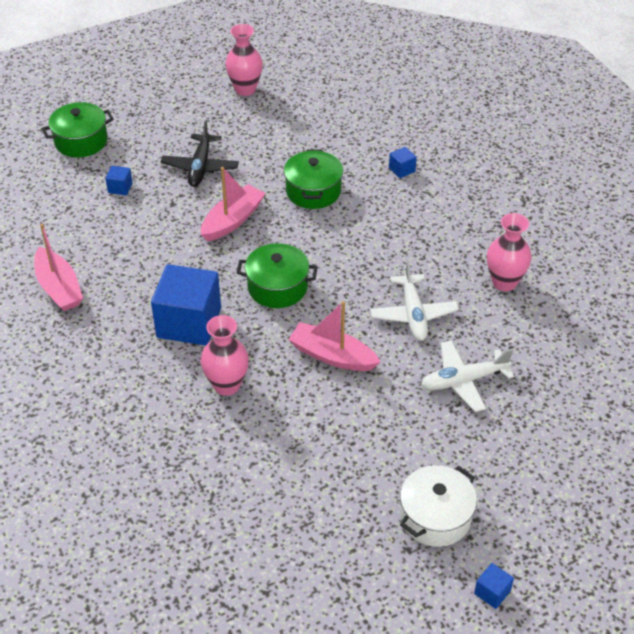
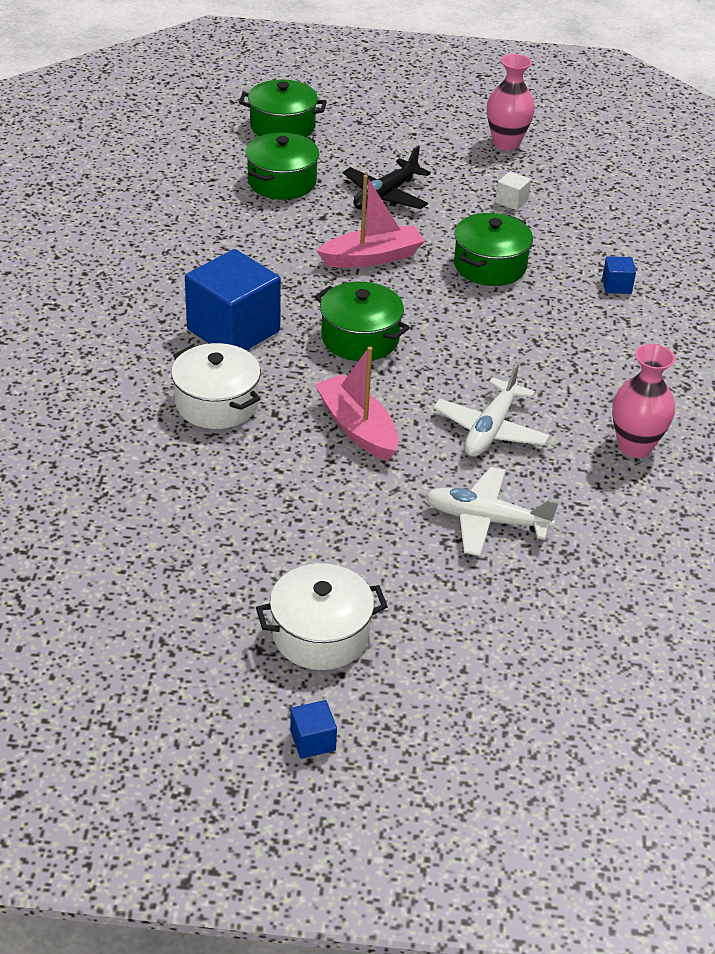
camera: 30 degrees right, 5 degrees down
(59, 288) = (134, 245): pink boat -> none
(120, 188) = (282, 182): blue cube -> green pot
(227, 385) = (216, 403): pink vase -> white pot
(286, 134) = (511, 201): none -> white cube

